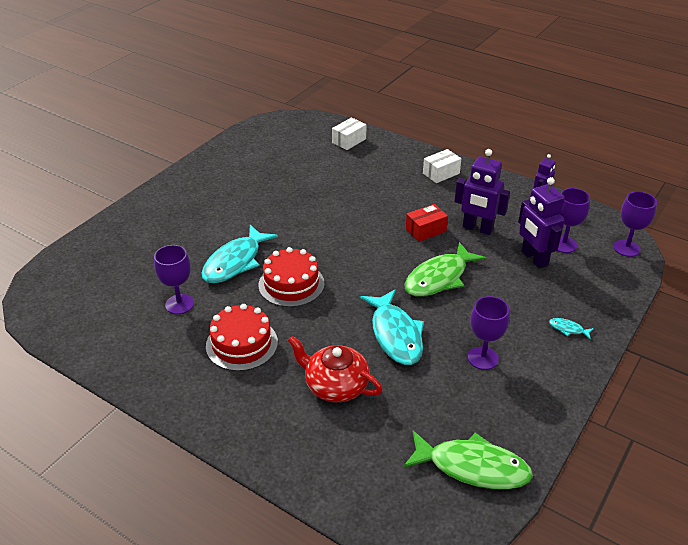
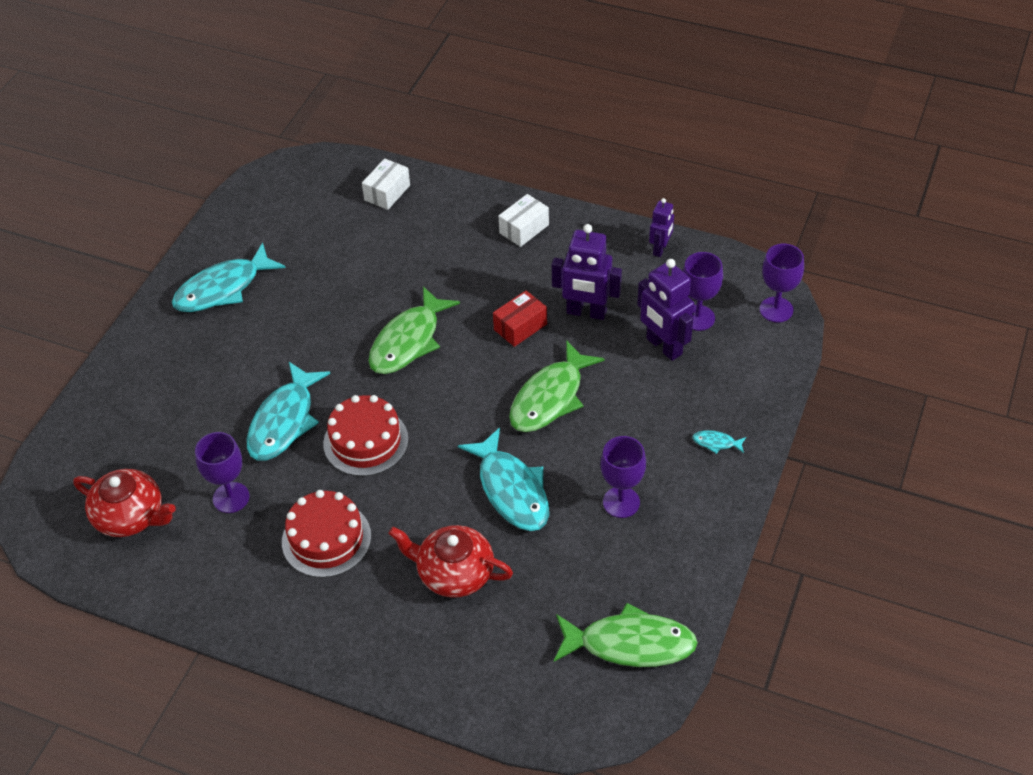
camera: 10 degrees left, 10 degrees up
(102, 304) = (131, 516): none -> red teapot
(219, 178) = (223, 288): none -> turquoise fish
(340, 227) = (408, 341): none -> green fish

